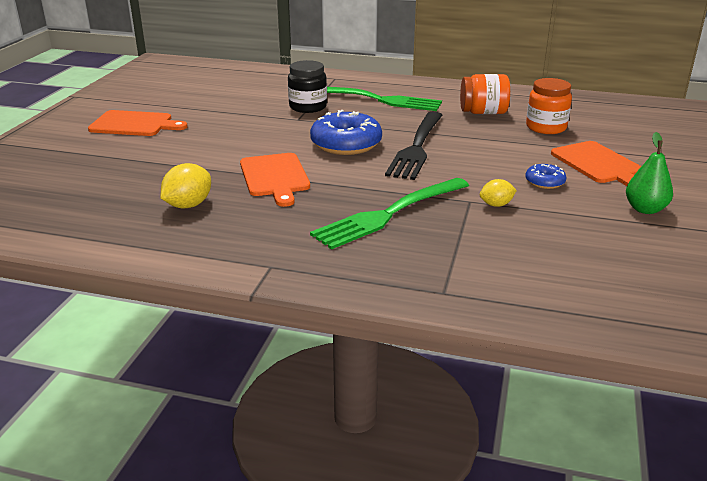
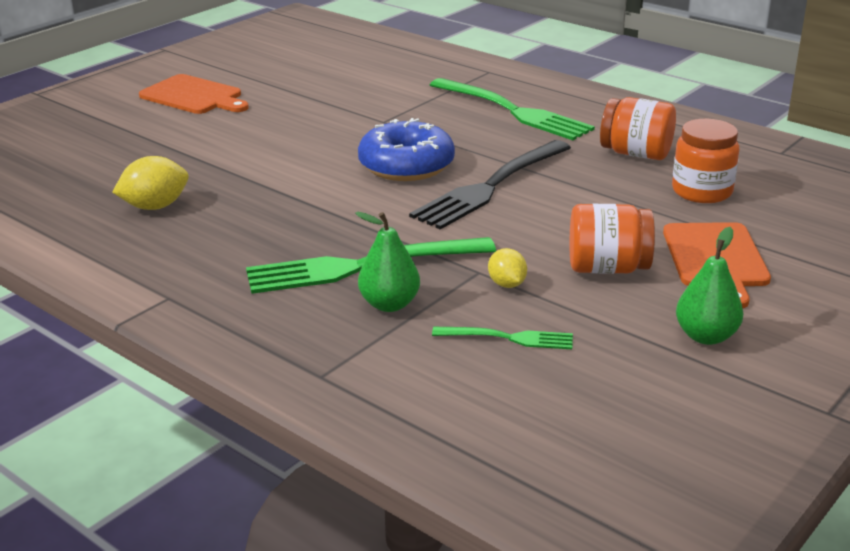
camera: 25 degrees right, 0 degrees up
(275, 177) = (280, 192): orange cutting board -> none
(308, 107) = (412, 107): black jar -> none
(436, 234) = (389, 304): none -> green pear
(496, 205) = (507, 284): yellow lemon -> yellow lemon turned 60 degrees clockwise
(535, 237) = (508, 338): none -> green fork
(544, 182) = (607, 268): blue donut -> orange jar

